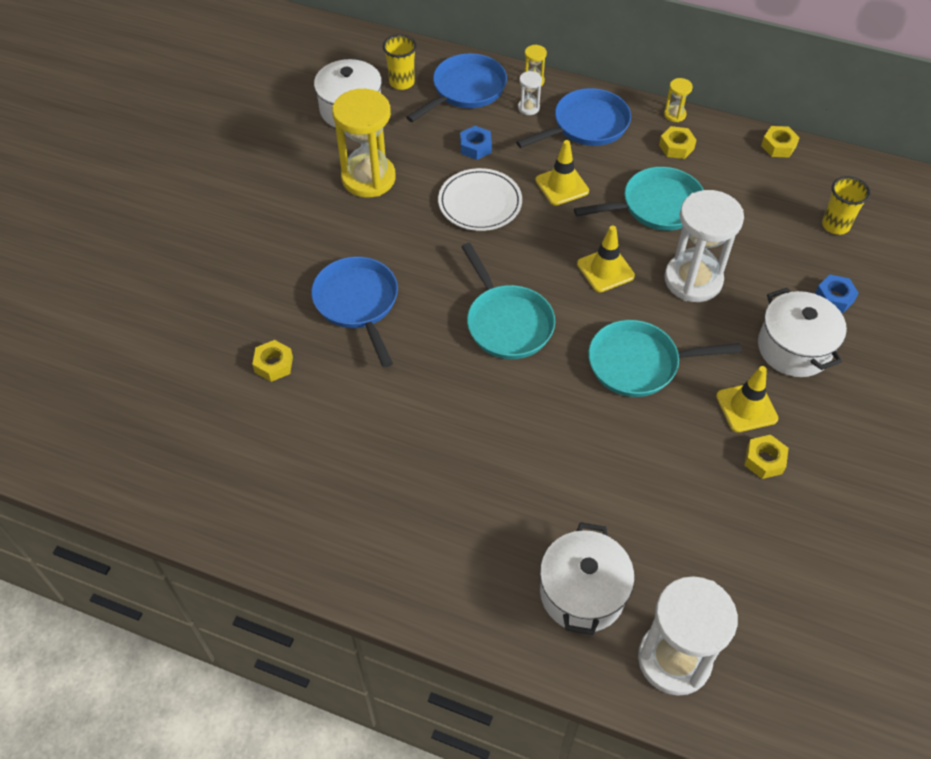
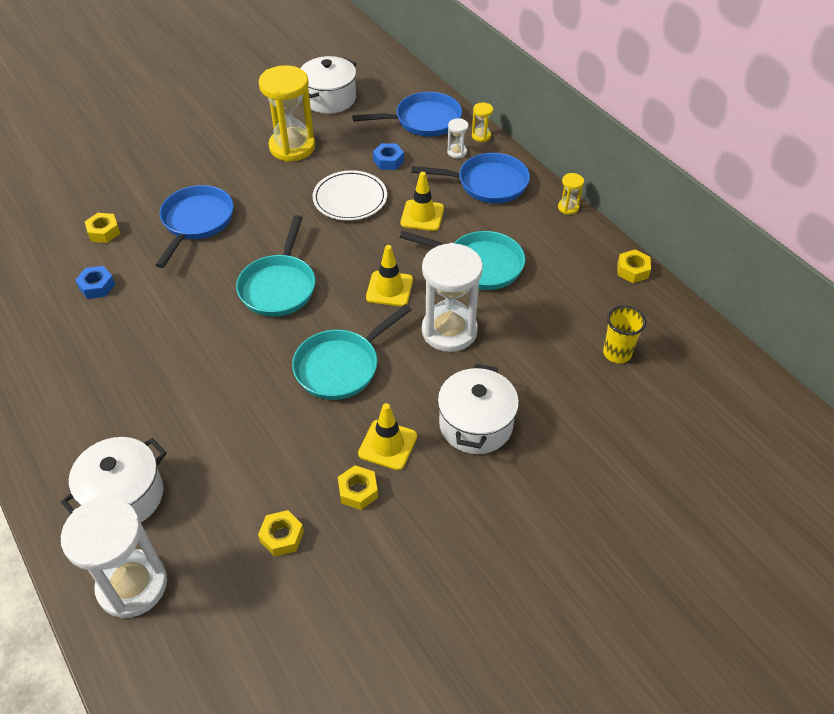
camera: 35 degrees right, 5 degrees down
(401, 82) = (384, 96): yellow cup -> none
(639, 363) = (341, 366): turquoise pan -> turquoise pan turned 75 degrees counterclockwise
(676, 147) = (543, 231): yellow nut -> yellow nut (282, 536)
(834, 298) = (553, 406): blue nut -> blue nut (97, 286)

